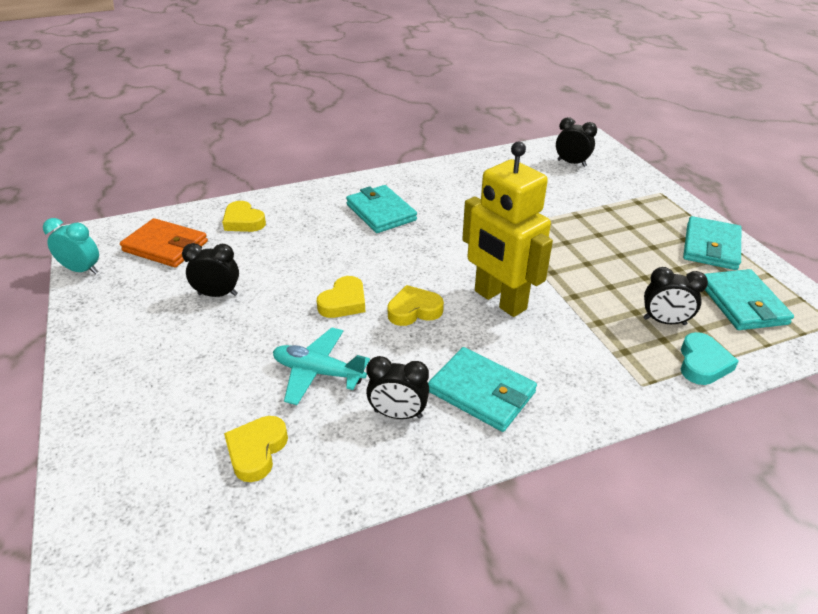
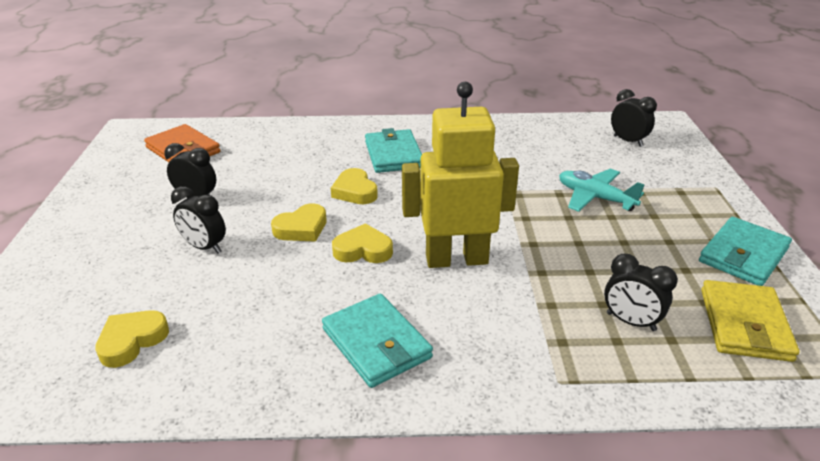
camera: 20 degrees right, 5 degrees down
(82, 270) = (105, 157): turquoise clock -> none
(243, 221) = (263, 141): yellow heart -> yellow heart (355, 191)
(318, 372) = (234, 285): turquoise plane -> turquoise plane (595, 198)
(398, 414) = (280, 343): black clock -> black clock (205, 247)
(499, 300) = (456, 259): yellow robot -> yellow robot turned 105 degrees clockwise
(702, 363) = (649, 377): turquoise heart -> none
(742, 303) = (744, 324): turquoise wallet -> yellow wallet

